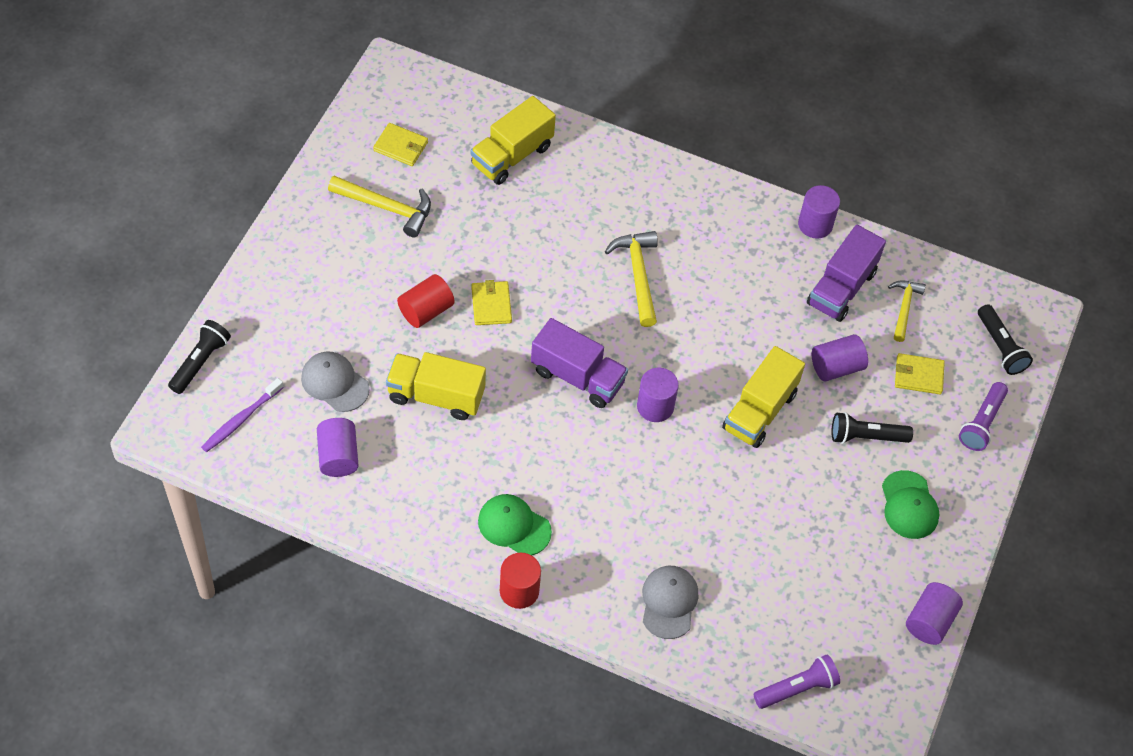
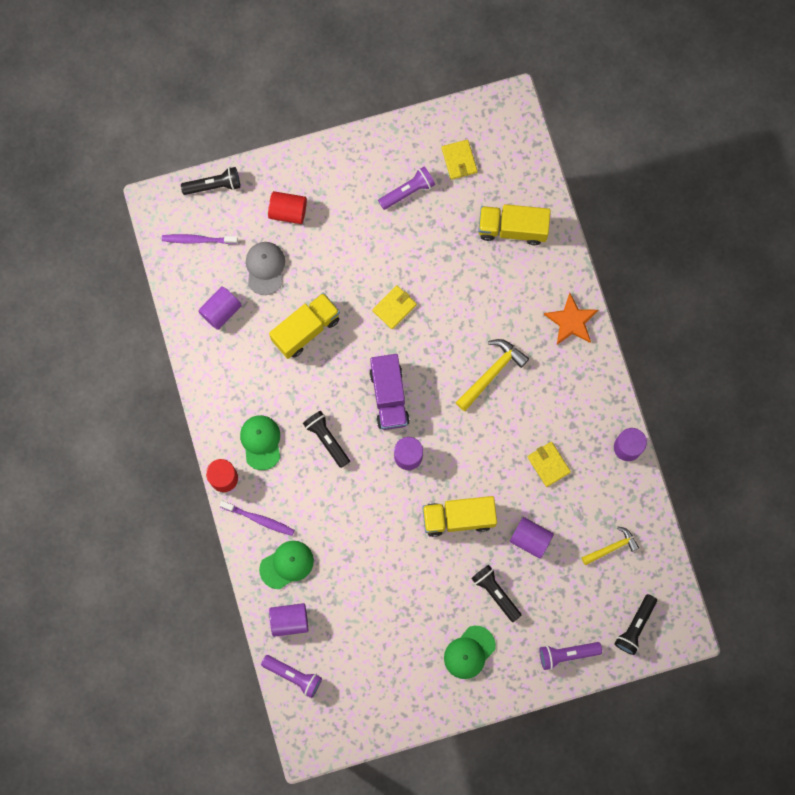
camera: 55 degrees right, 20 degrees up
(386, 208) = (408, 191): yellow hammer -> purple flashlight
(426, 311) = (357, 275): red cylinder -> red cylinder (288, 212)
(436, 396) = (306, 329): yellow truck -> yellow truck turned 75 degrees clockwise
(569, 464) = (327, 439): none -> black flashlight
(596, 591) = (259, 519): none -> purple toothbrush
(649, 177) = (571, 321): none -> orange star
(669, 602) = (287, 564): grey cap -> green cap
(841, 288) = (592, 499): purple truck -> none
(918, 375) = (568, 592): yellow wallet -> yellow wallet (548, 464)
(930, 621) = (400, 719): purple cylinder -> purple cylinder (289, 620)

